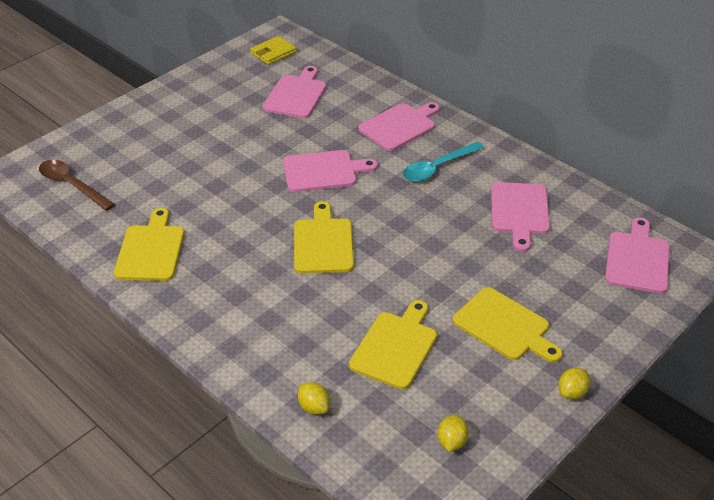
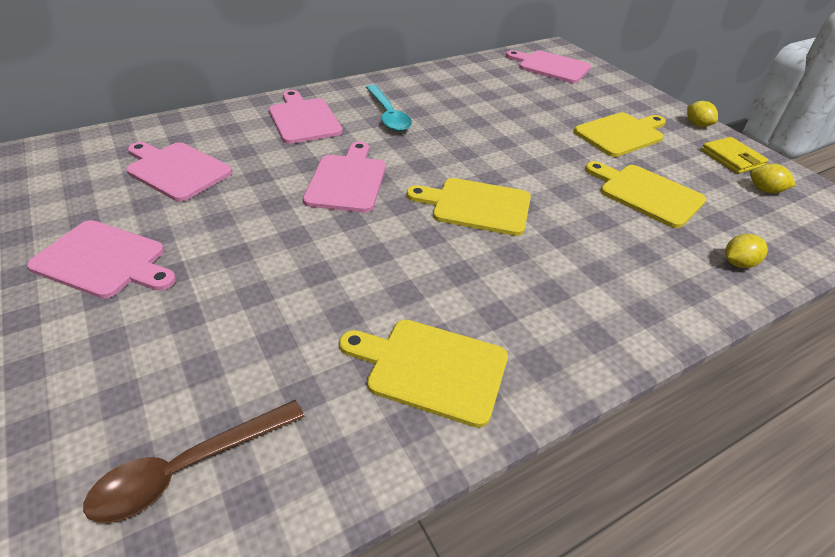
camera: 75 degrees left, 0 degrees up
(273, 53) = (58, 169): yellow wallet -> yellow wallet (732, 158)
(519, 211) = (474, 94): pink cutting board -> pink cutting board (103, 261)

